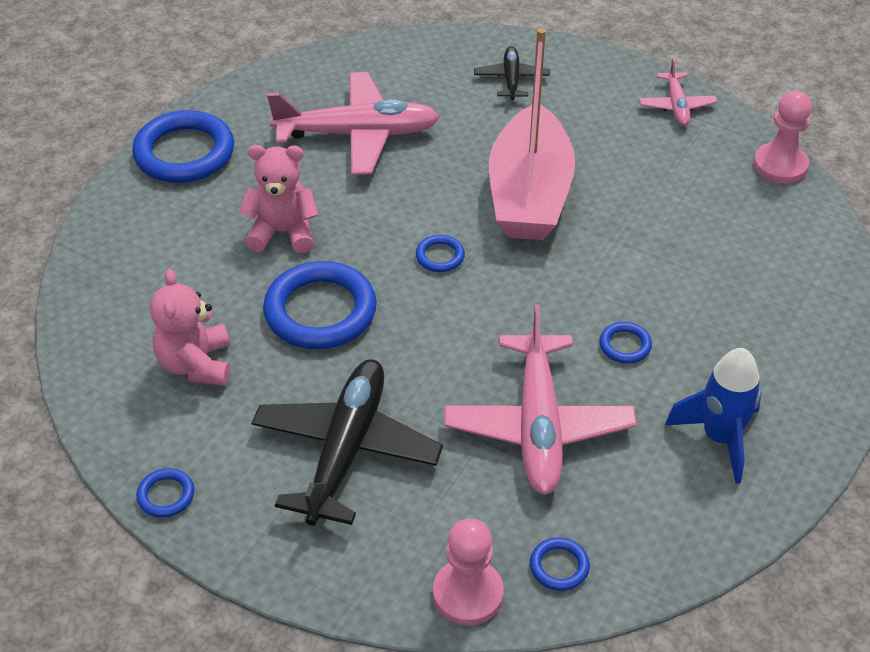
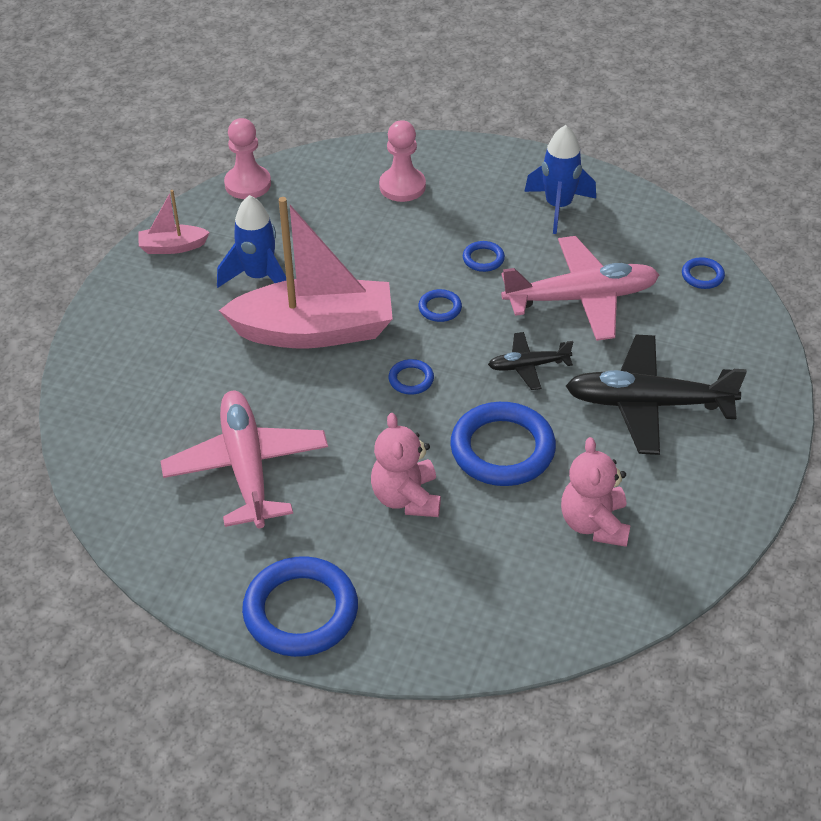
camera: 100 degrees left, 0 degrees up
(166, 495) = (740, 508): blue ring -> blue ring (440, 308)
(196, 364) = (594, 524): pink teddy bear -> pink teddy bear turned 105 degrees clockwise
(468, 594) = (745, 318): pink pawn -> pink pawn (402, 186)
(511, 79) = (141, 362): black plane -> black plane (528, 366)
(619, 161) = (259, 277): none -> blue rocket
(676, 106) = (172, 247): pink plane -> pink boat

